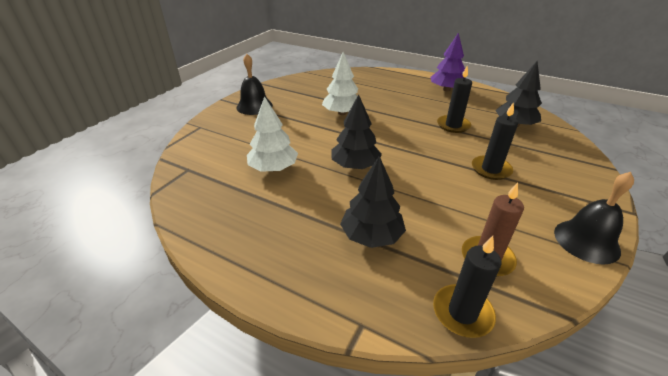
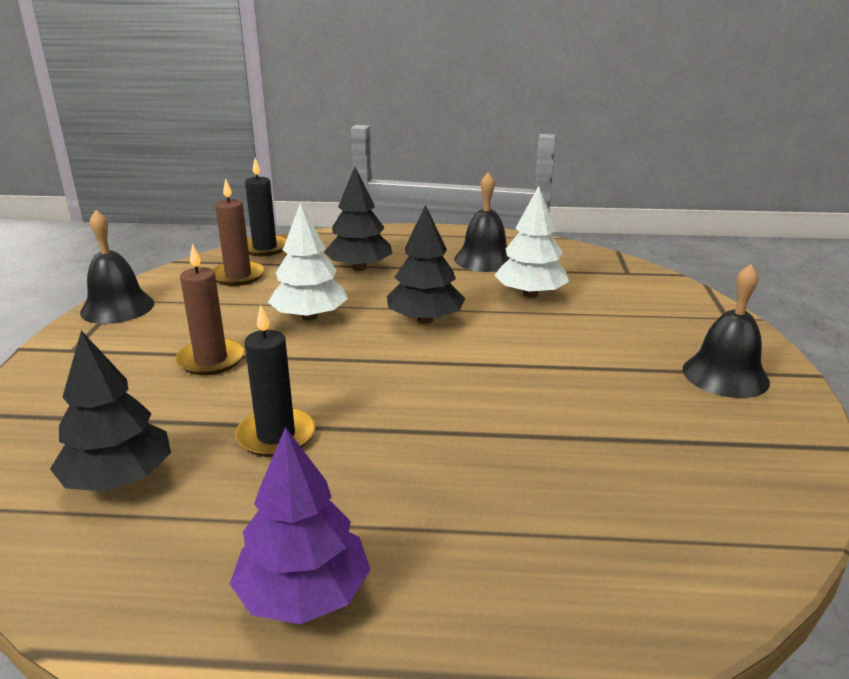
camera: 155 degrees right, 10 degrees down
(261, 214) = (484, 259): none -> black bell
(342, 113) = (536, 406): white tree -> white tree (309, 317)
(491, 169) = (211, 360): black candle -> brown candle

